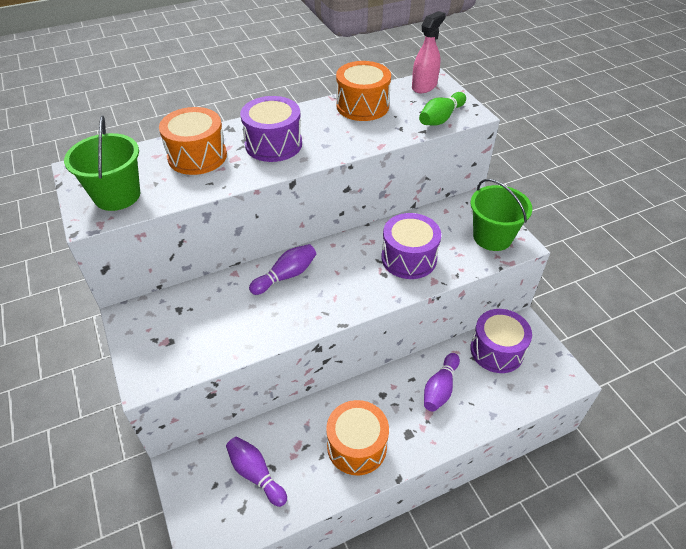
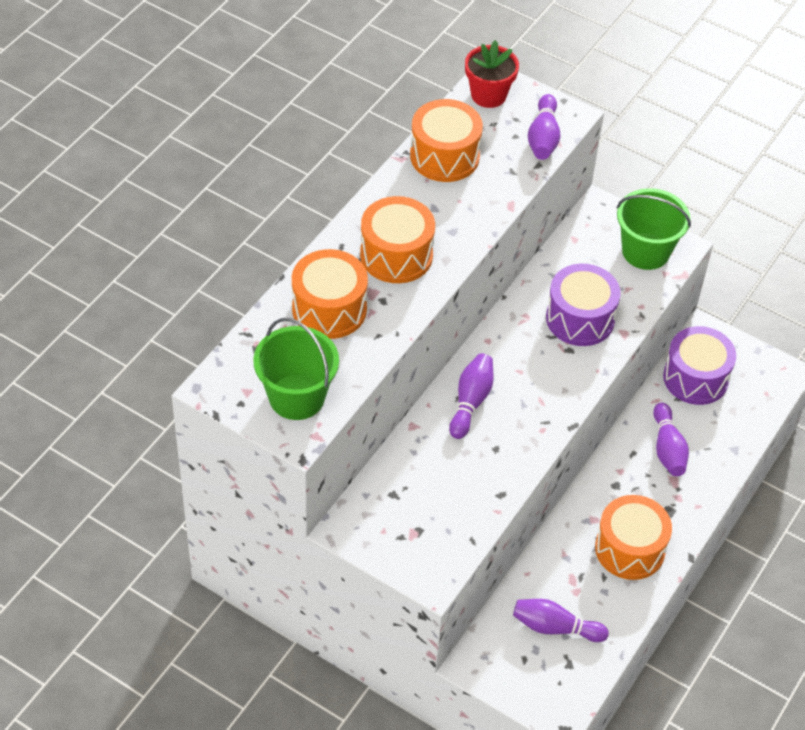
camera: 35 degrees left, 5 degrees up
(273, 144) = (396, 255): purple drum -> orange drum
(424, 86) = (488, 95): pink spray bottle -> red flower pot
(441, 118) = (543, 138): green bowling pin -> purple bowling pin

